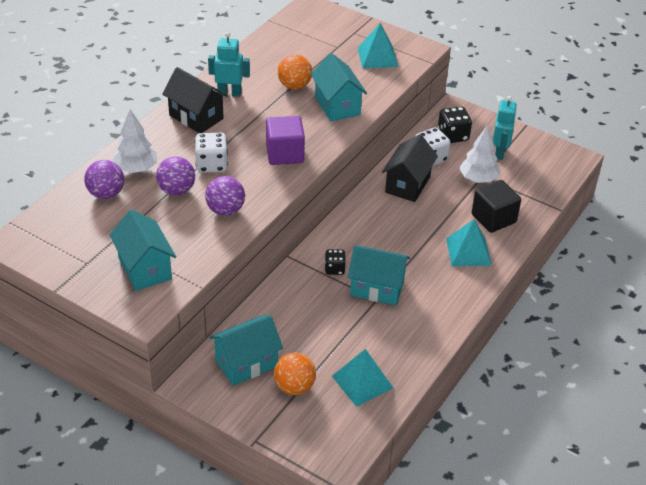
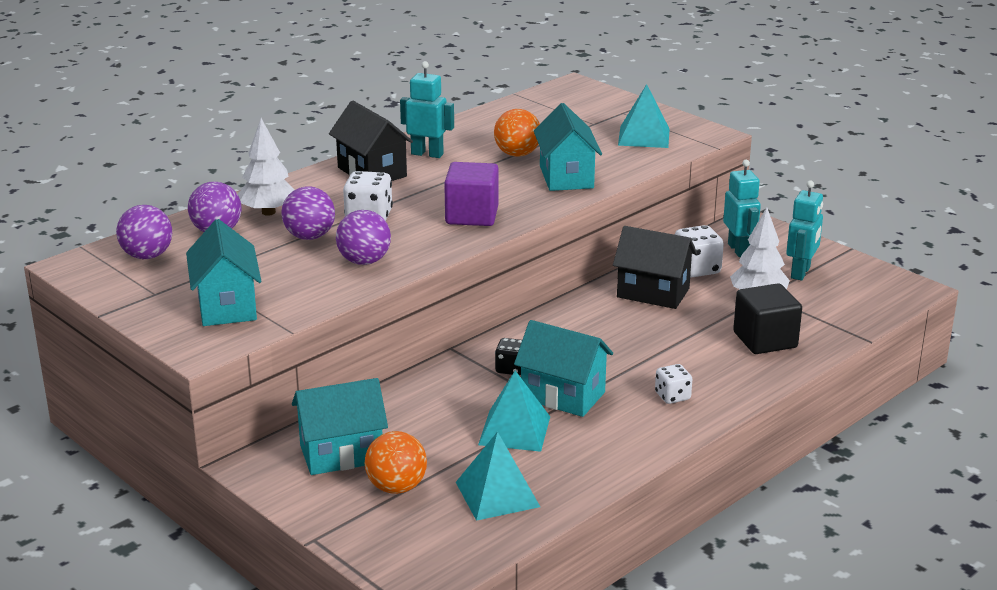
camera: 15 degrees right, 15 degrees down
(65, 226) = (147, 256): none -> purple ball
(407, 184) = (653, 293): black house -> black house turned 75 degrees clockwise
(448, 278) = (672, 396): none -> white dice
(453, 136) = (739, 250): black dice -> turquoise robot
(468, 252) = (713, 371): turquoise pyramid -> turquoise pyramid (514, 430)

